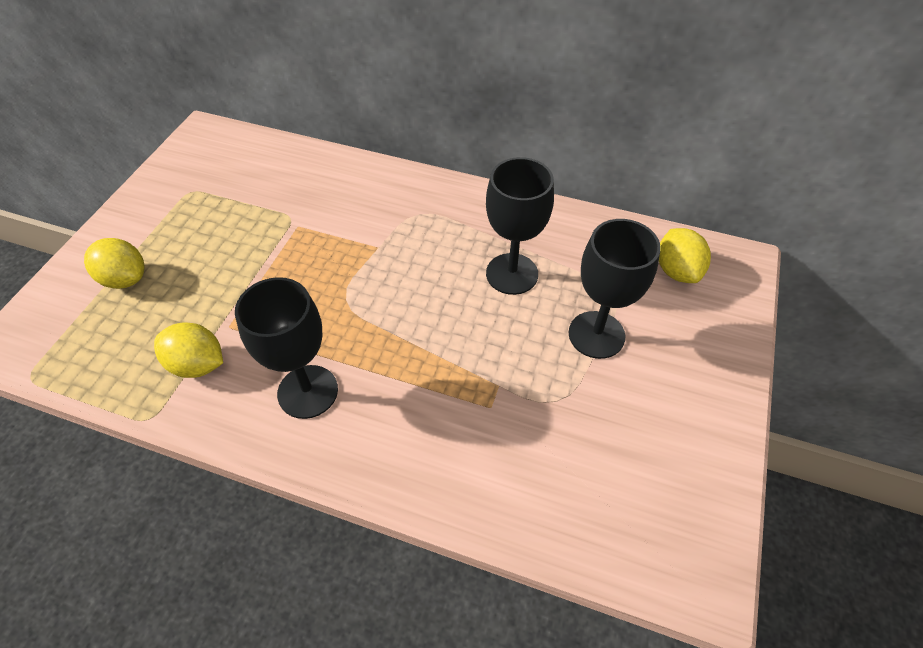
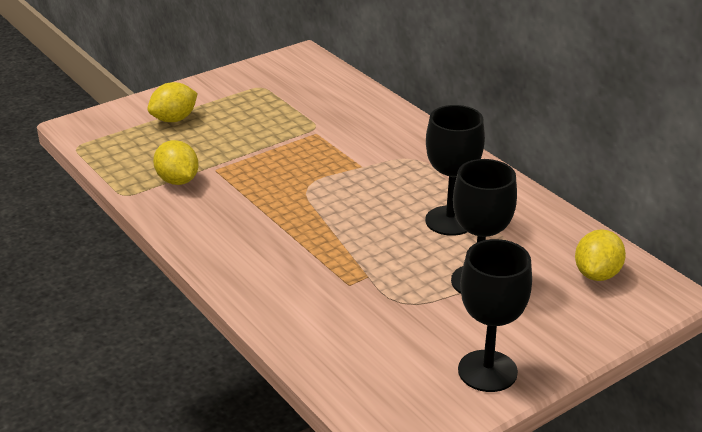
camera: 35 degrees right, 20 degrees down
(125, 279) = (174, 119): yellow lemon -> yellow lemon turned 75 degrees clockwise
(308, 391) = (233, 223): black goblet -> black goblet (487, 371)

